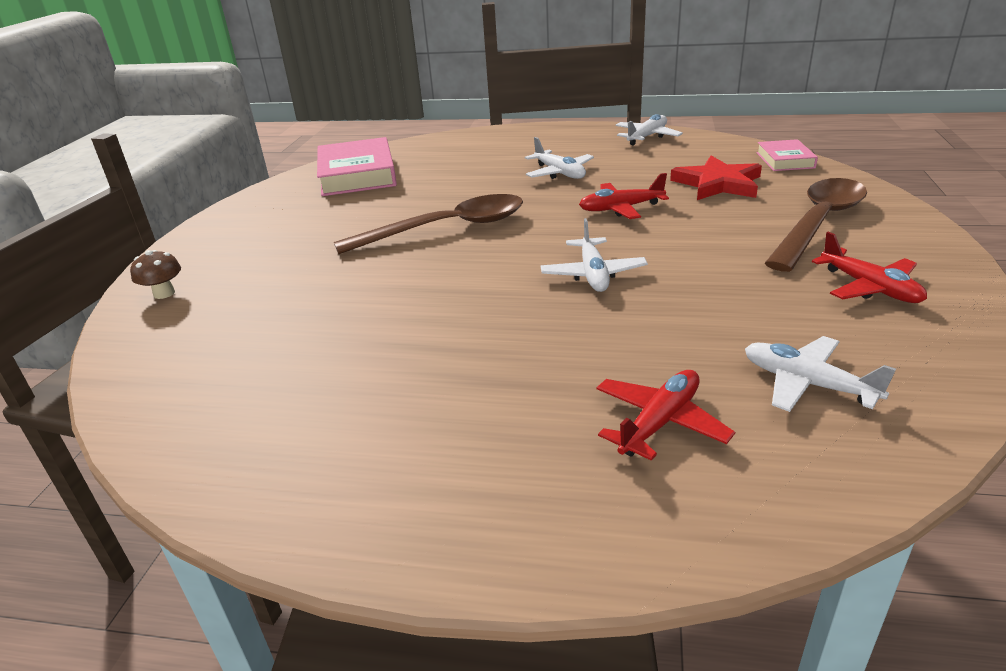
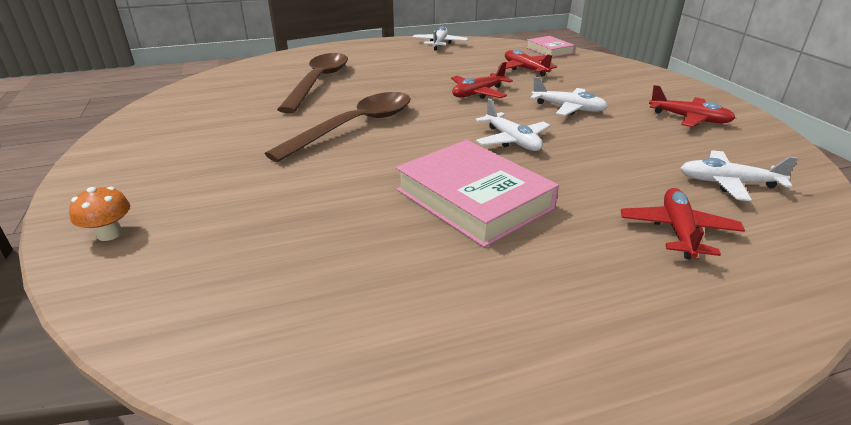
camera: 30 degrees left, 0 degrees up
(164, 293) = (110, 234): brown mushroom -> orange mushroom
(357, 174) = (218, 95): pink book -> pink book (473, 199)
(559, 173) = (402, 74): white plane -> white plane (568, 108)
(718, 184) = (525, 69): red star -> red plane
(818, 223) = (615, 85): brown spoon -> brown spoon (318, 82)

